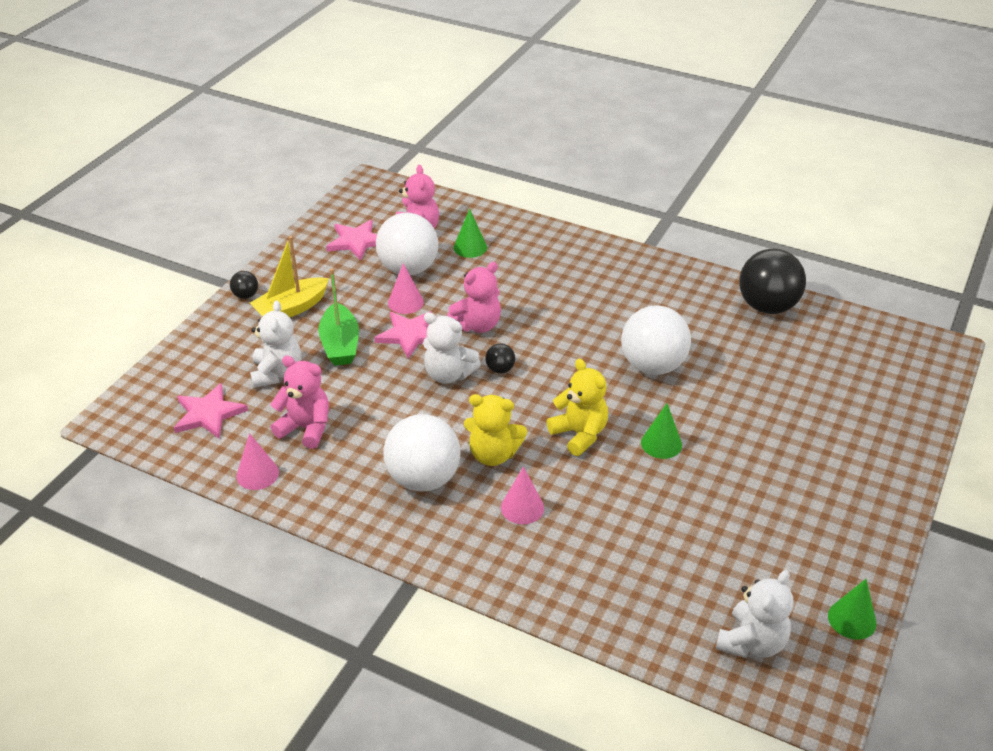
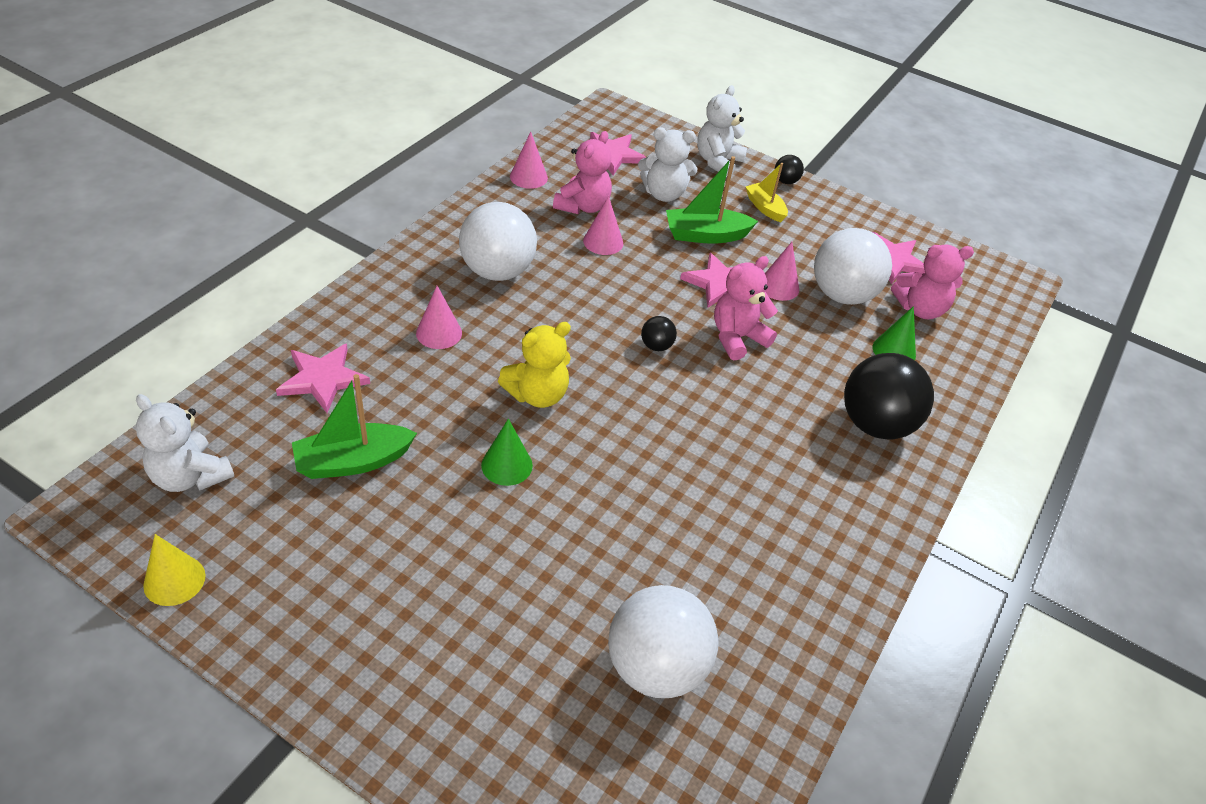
camera: 90 degrees right, 5 degrees up
(291, 308) = (765, 208): yellow boat -> yellow boat, size x0.65
(362, 410) = (603, 242): none -> pink cone
(448, 374) = (651, 305): white teddy bear -> white teddy bear (718, 162)
(477, 325) = (737, 338): pink teddy bear -> pink teddy bear turned 90 degrees clockwise
(493, 454) = (520, 322): yellow teddy bear -> none
(607, 578) = (323, 379): none -> pink star
(652, 366) = (651, 487): white ball -> white ball (656, 667)
(693, 536) = (353, 462): none -> green boat
(767, 306) = (783, 664): black ball -> black ball (875, 424)
(852, 619) = (174, 580): green cone -> yellow cone

